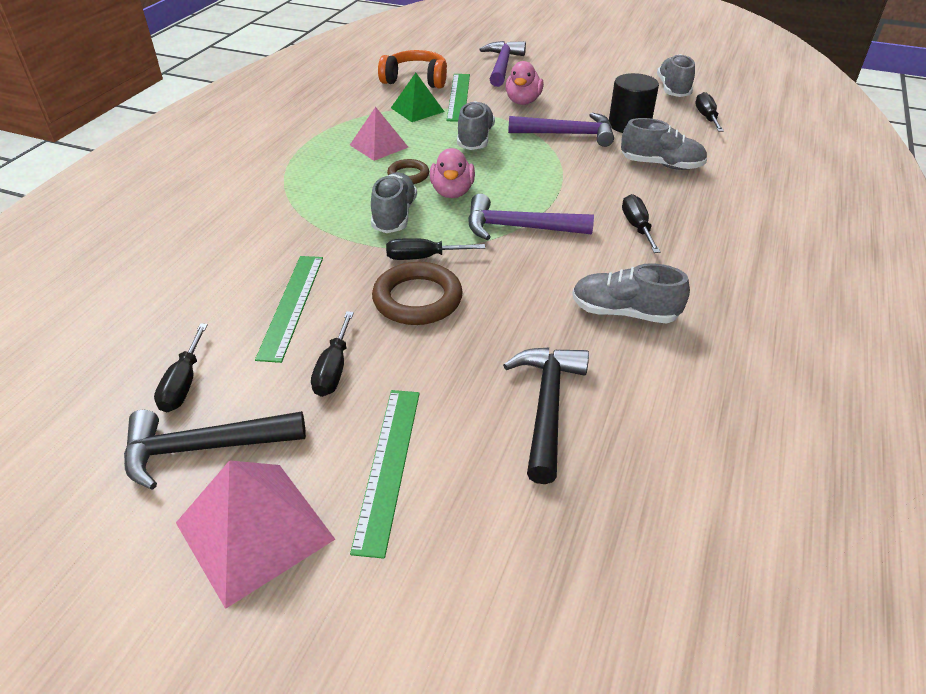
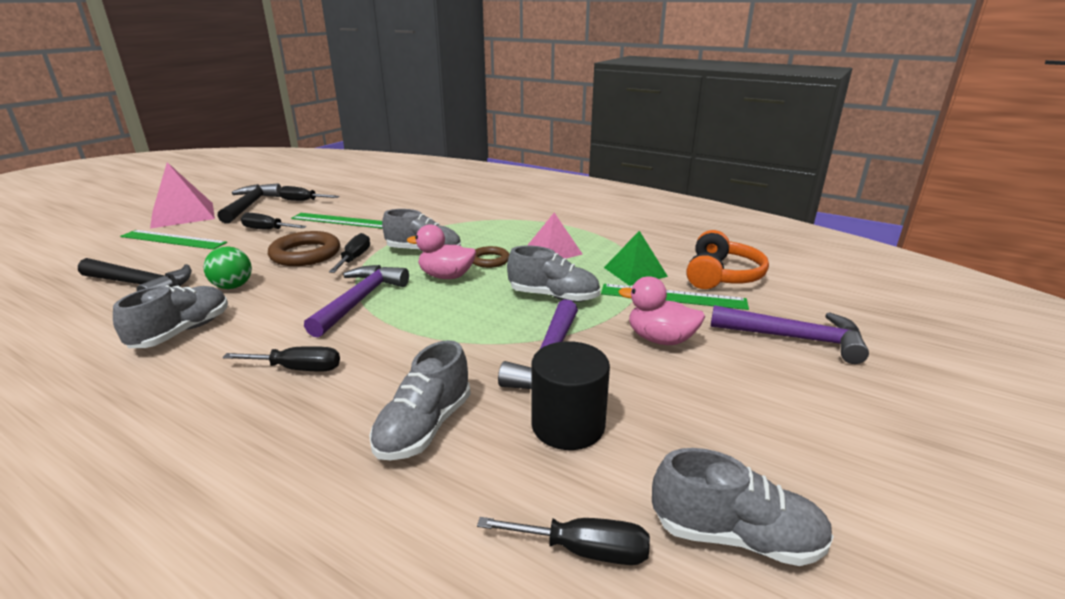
camera: 100 degrees right, 15 degrees down
(521, 322) = (233, 286): none -> green ball

